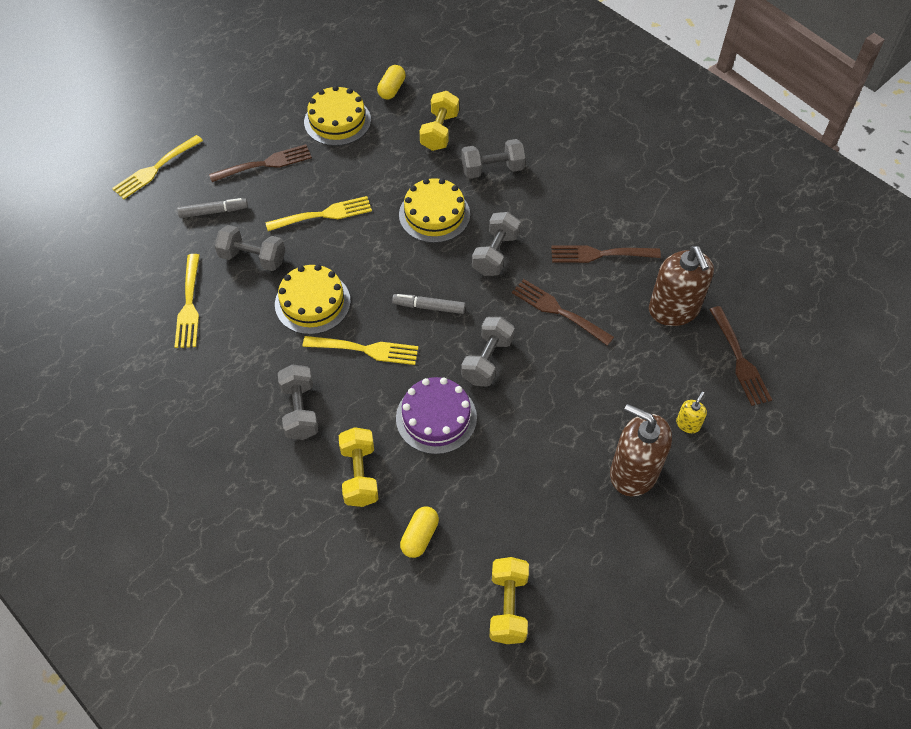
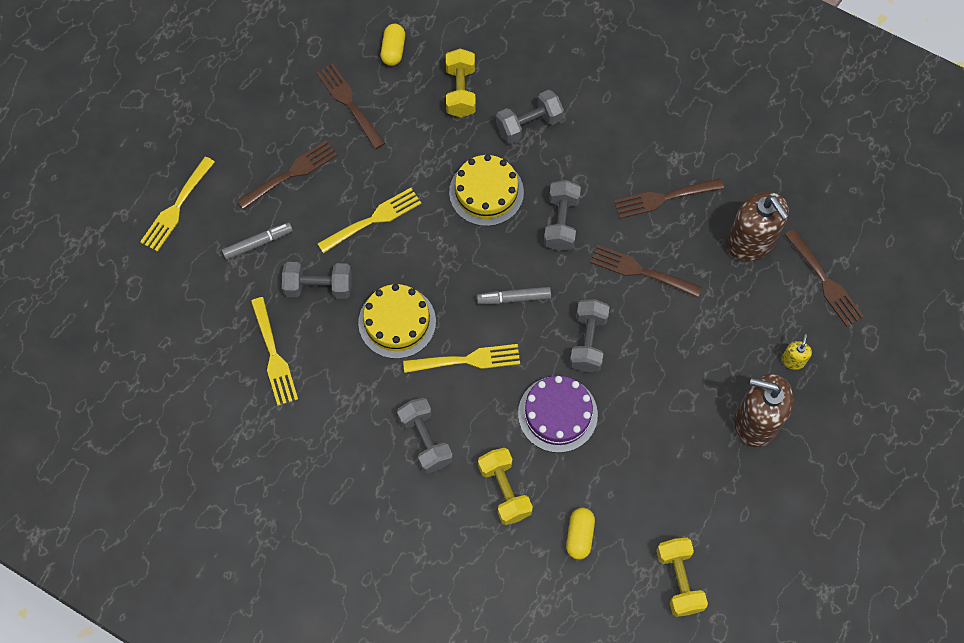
camera: 15 degrees left, 10 degrees up
(337, 121) = (349, 103): yellow cake -> brown fork

